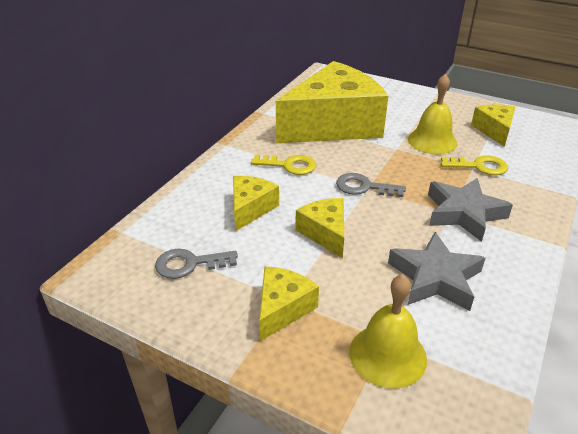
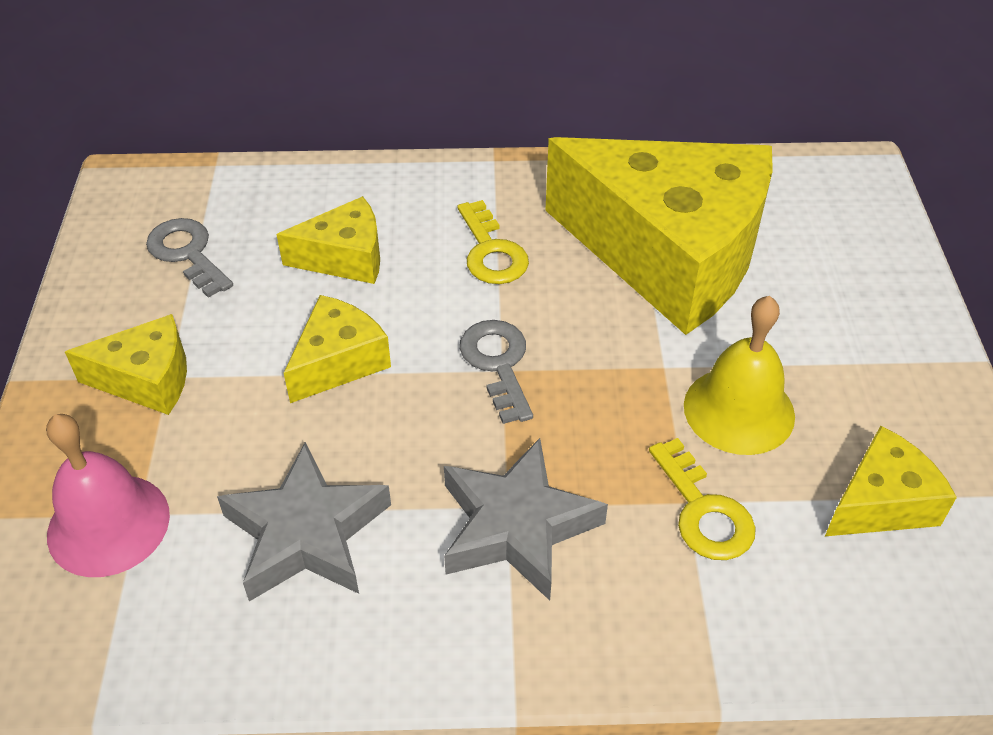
camera: 60 degrees right, 10 degrees up
(387, 355) = (108, 524): yellow bell -> pink bell

